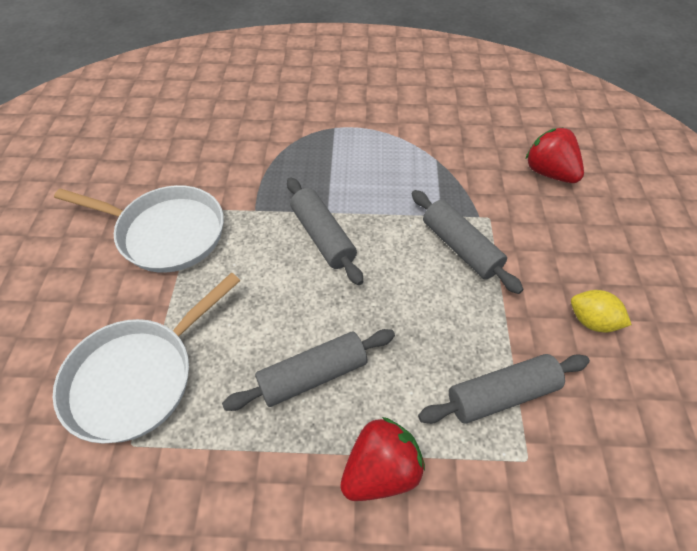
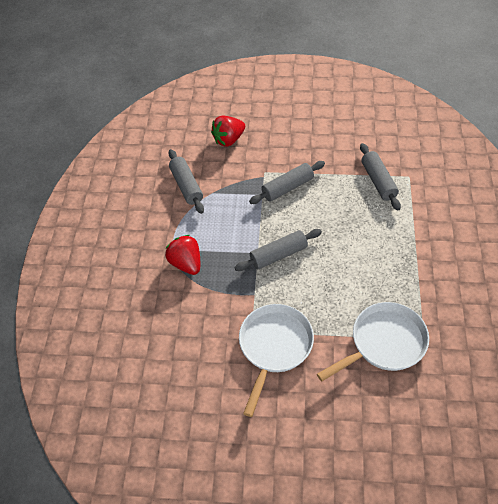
camera: 85 degrees left, 0 degrees up
(138, 377) = (384, 343): white pan -> white pan turned 75 degrees counterclockwise
(313, 375) = (375, 258): grey rolling pin -> grey rolling pin (186, 186)
(381, 470) = (421, 230): red strawberry -> red strawberry (186, 263)
(591, 321) = (335, 141): yellow lemon -> none

